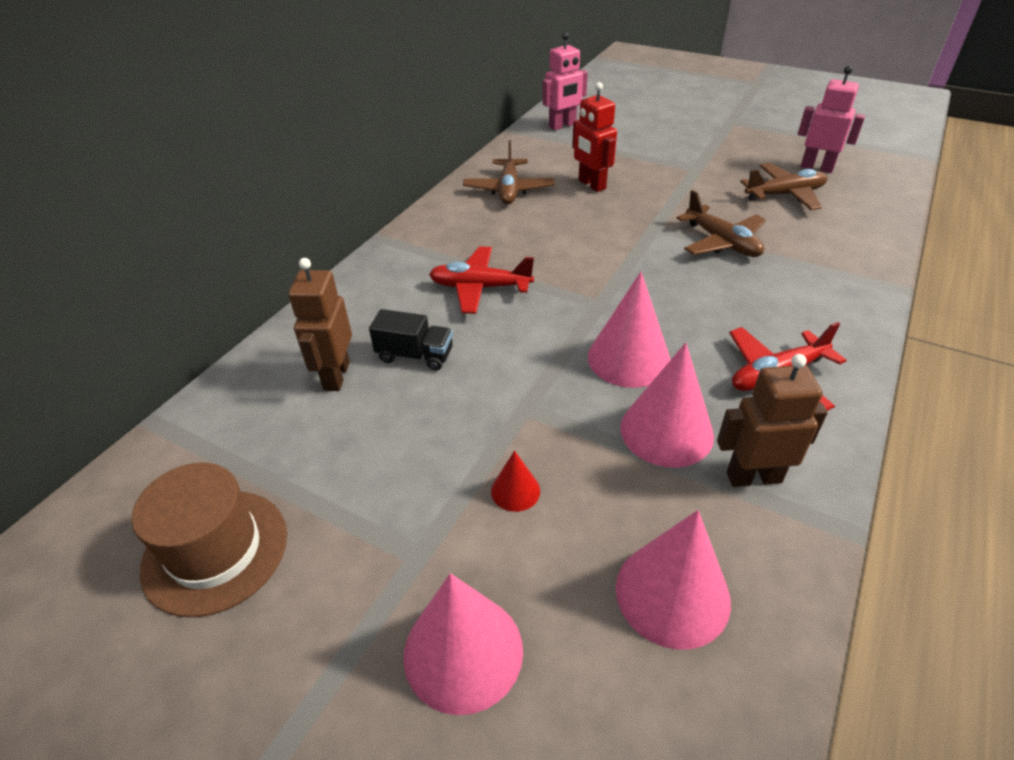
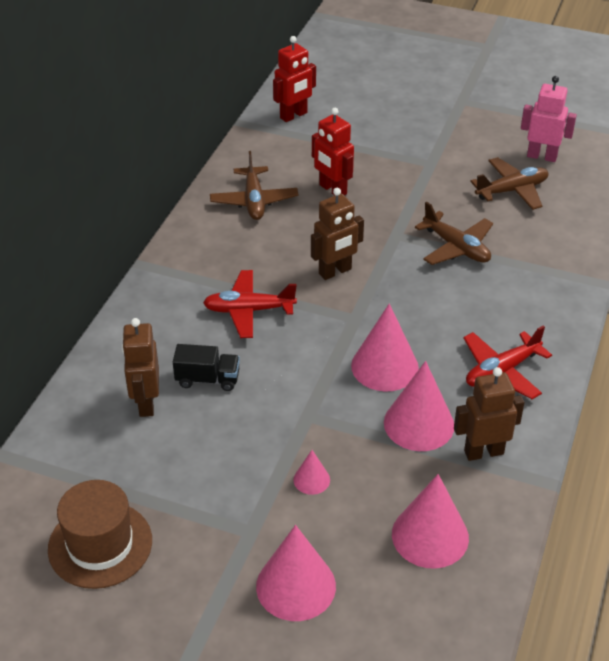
camera: 10 degrees left, 0 degrees up
(515, 491) = (311, 479): red cone -> pink cone
(562, 126) = (294, 115): pink robot -> red robot
(583, 257) = (335, 272): none -> brown robot

